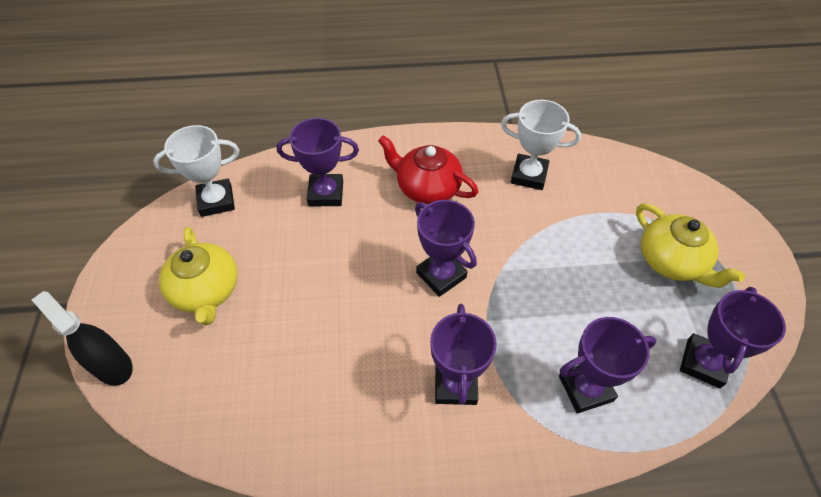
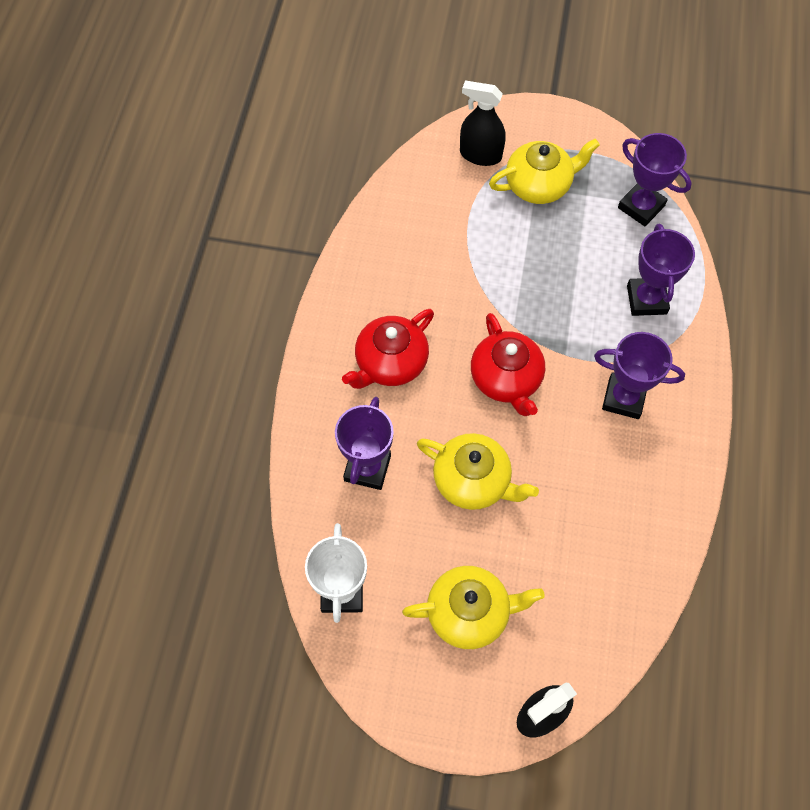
camera: 75 degrees left, 10 degrees up
(331, 269) = (473, 481): none -> yellow teapot
(441, 275) = (506, 379): purple trophy -> red teapot
(529, 175) = (402, 262): white trophy -> none
(676, 207) = (480, 155): none -> black spray bottle

